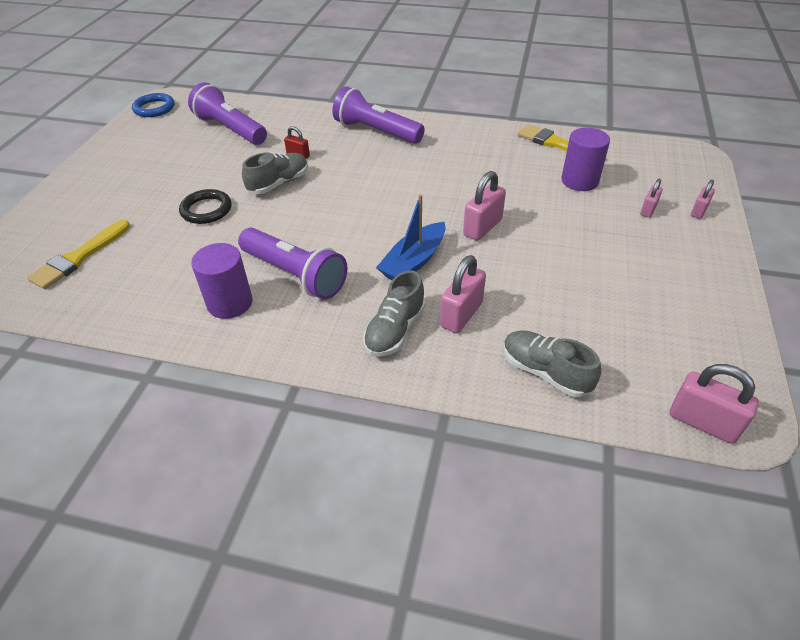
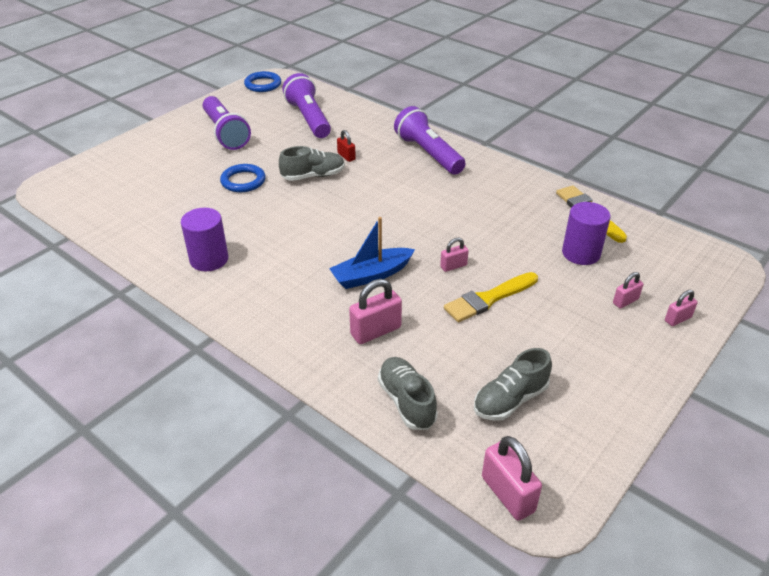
camera: 25 degrees right, 5 degrees down
(79, 257) = (131, 190): yellow brush -> yellow brush (489, 298)
(206, 210) = (243, 181): black ring -> blue ring
(294, 274) = (271, 254): purple flashlight -> purple flashlight (225, 133)
(395, 330) = (313, 324): grey shoe -> grey shoe (510, 400)
(482, 227) = (453, 266): pink padlock -> pink padlock, size x0.58

